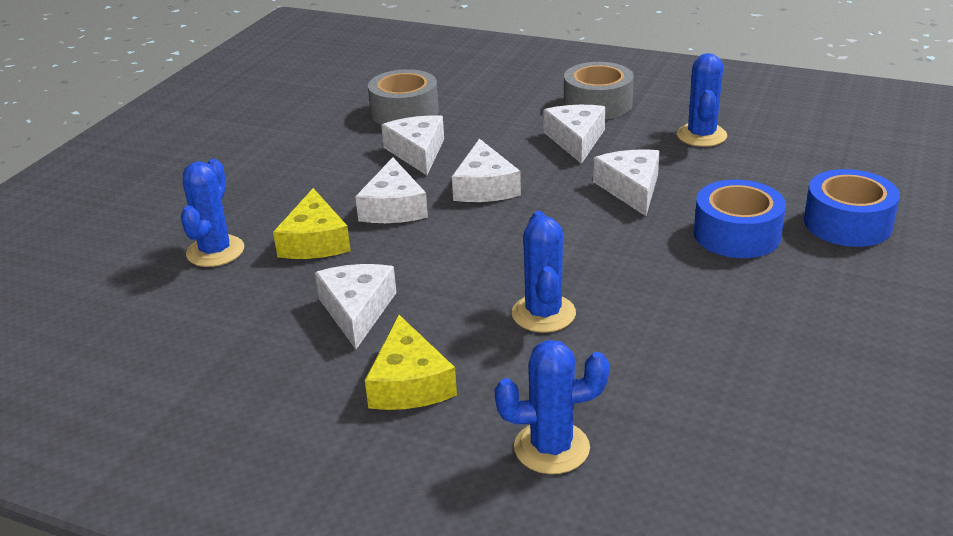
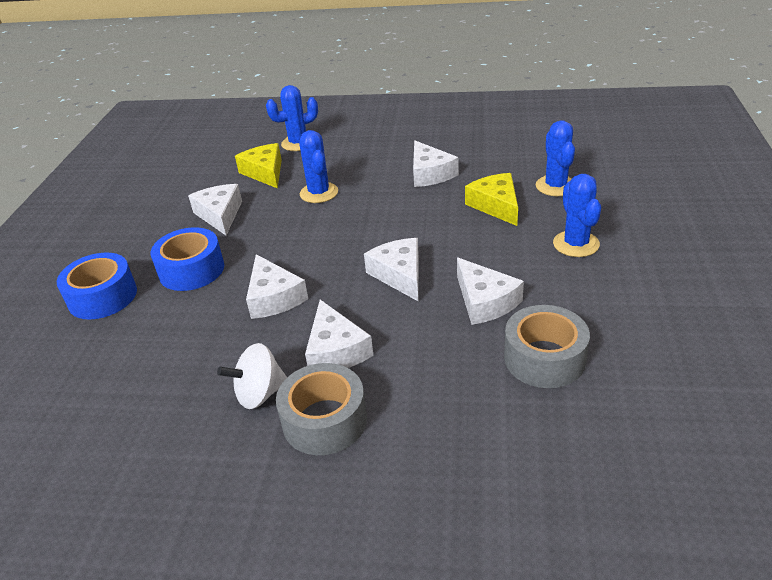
camera: 165 degrees right, 5 degrees up
(393, 207) = (461, 241): white cheese -> white cheese (220, 215)
(409, 383) = (377, 151): yellow cheese -> yellow cheese (265, 172)
(650, 124) = (260, 394): none -> white spinning top
(701, 135) = (204, 384): blue cactus -> blue cactus (576, 244)

